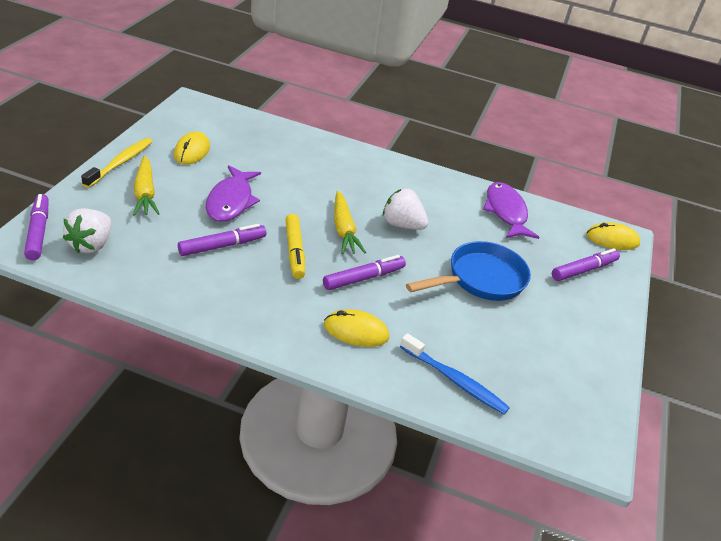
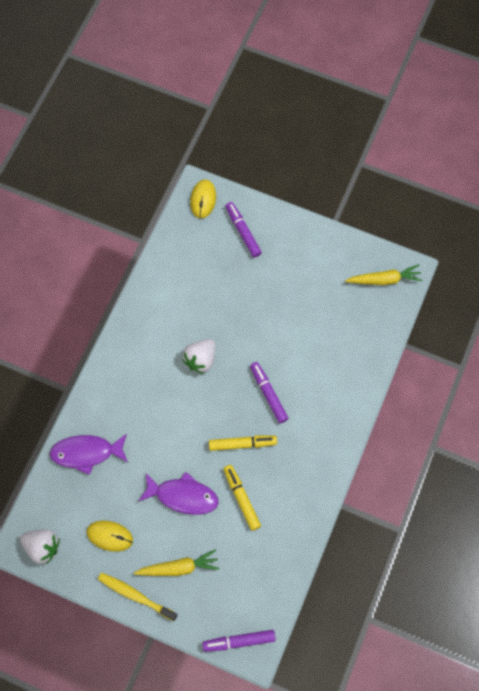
camera: 80 degrees left, 30 degrees up
(91, 244) = (250, 597): white strawberry -> white strawberry (42, 547)
(222, 246) = (241, 498): purple marker -> yellow marker
(344, 230) = (212, 406): yellow carrot -> yellow carrot (384, 279)
(356, 331) = (323, 402): yellow mouse -> none
(455, 380) = (361, 343): blue toothbrush -> none
(480, 279) = (261, 309): blue pan -> none
(506, 212) = (175, 274): purple fish -> purple fish (86, 453)

